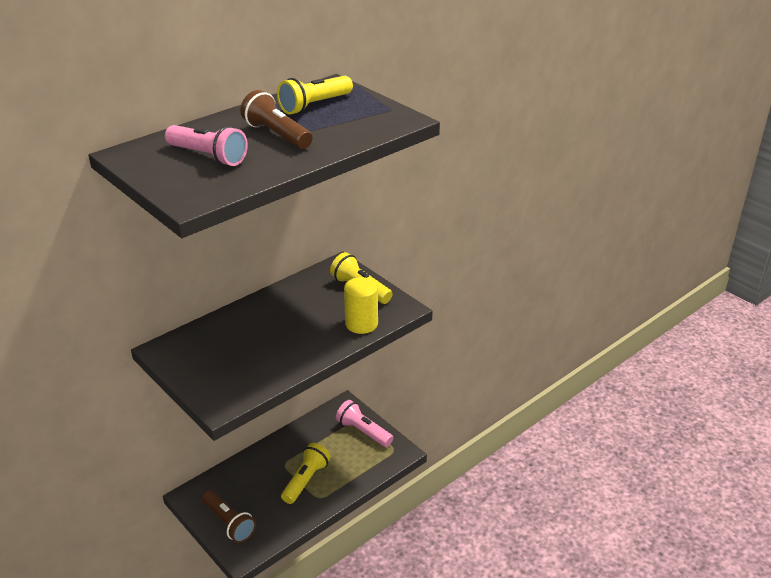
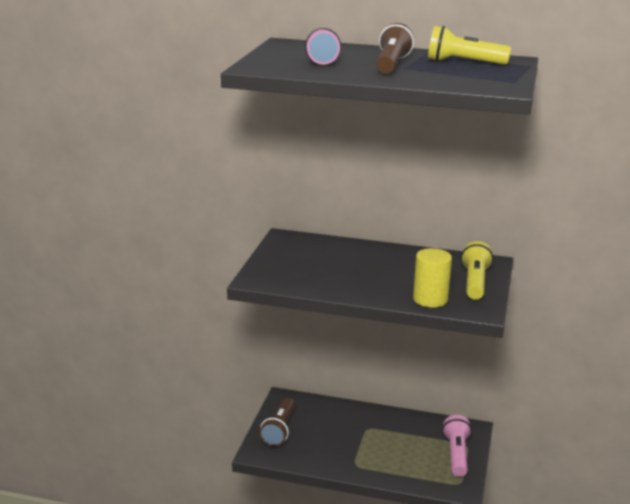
camera: 55 degrees right, 10 degrees down
(306, 480) = (365, 448): yellow flashlight -> none

